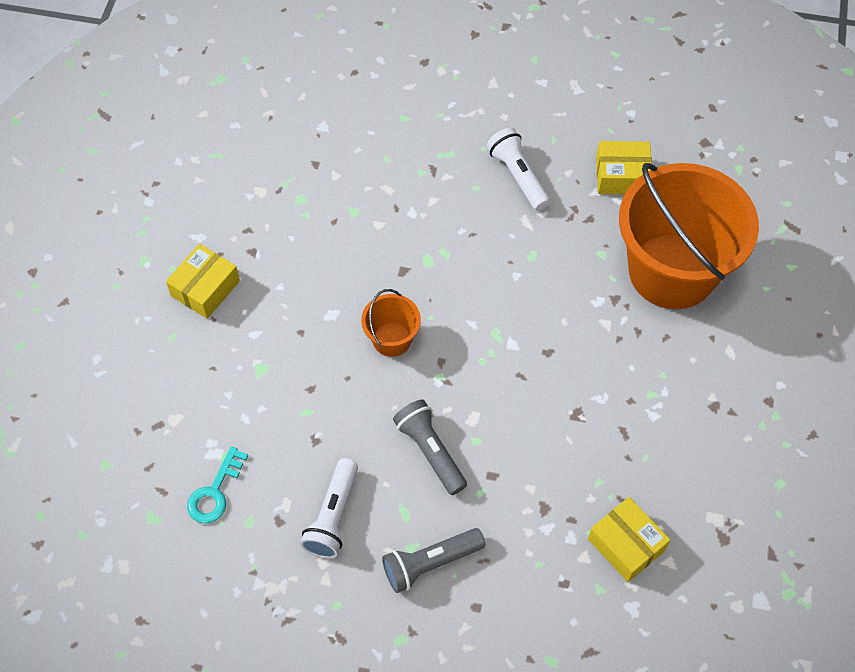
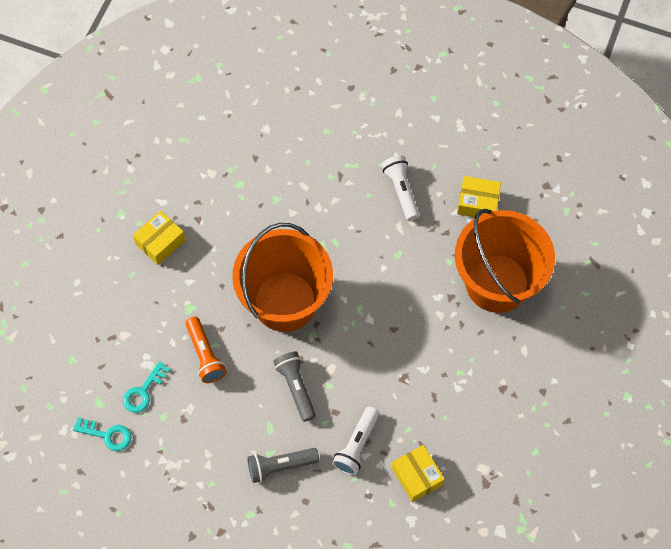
camera: 10 degrees right, 5 degrees up
(172, 561) = (107, 435): none -> turquoise key
(294, 427) = (205, 355): none -> orange flashlight
(333, 516) = (220, 422): white flashlight -> white flashlight (356, 445)
(392, 339) = (285, 301): orange bucket -> orange bucket, size x2.32

